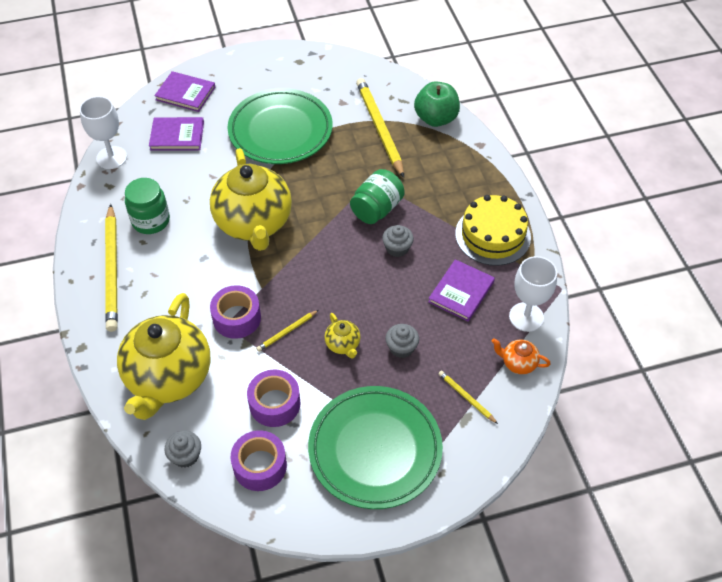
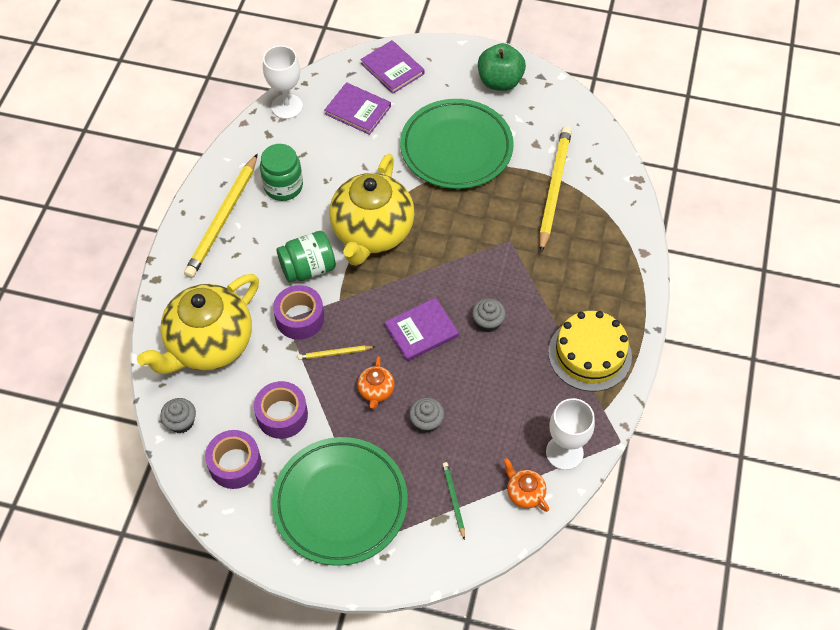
camera: 30 degrees right, 5 degrees up
(343, 345) = (376, 391): yellow teapot -> orange teapot
(377, 209) = (495, 273): green jar -> green jar (308, 268)
(436, 118) = (618, 204): green apple -> green apple (500, 81)
(461, 292) = (519, 396): purple book -> purple book (421, 331)
(466, 398) = (453, 500): yellow pencil -> green pencil

